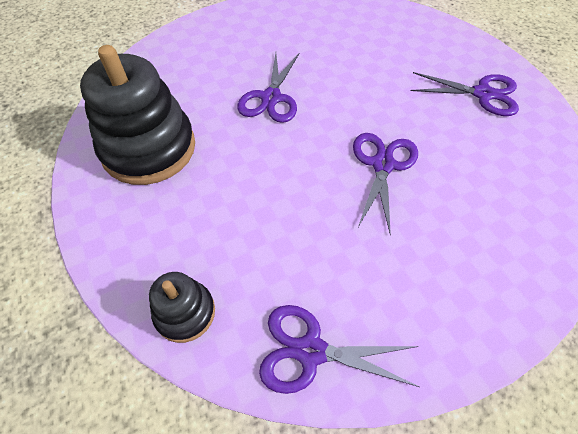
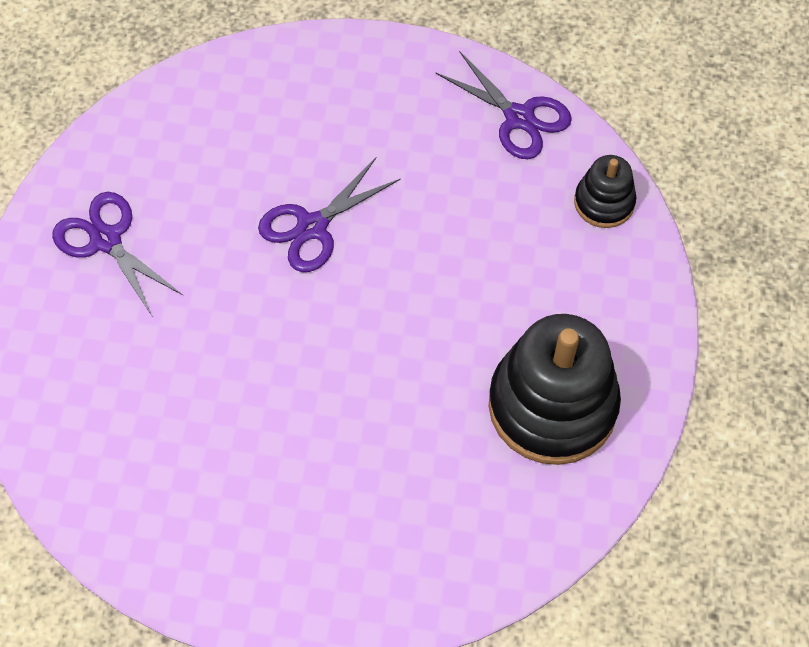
camera: 145 degrees left, 5 degrees up
(271, 98) = (358, 394): purple scissors -> none

